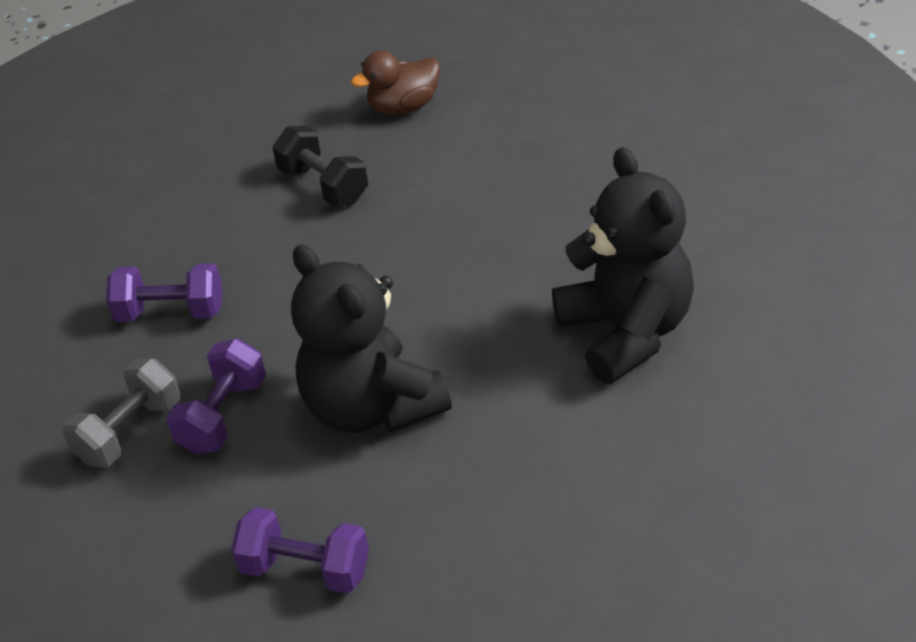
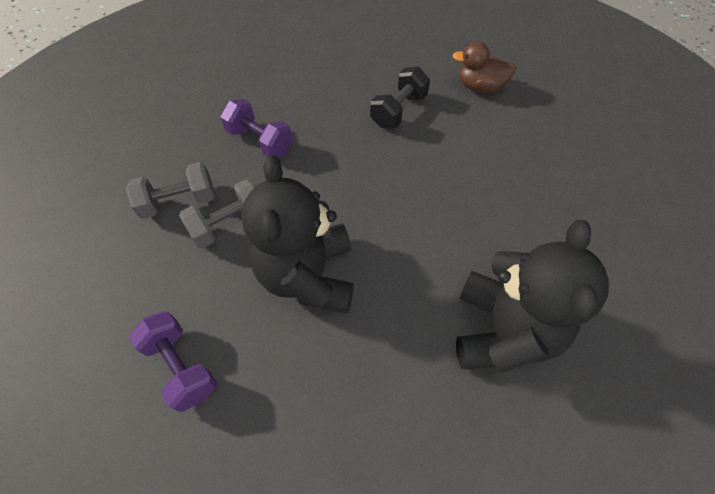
camera: 30 degrees right, 15 degrees up
(223, 415) = (229, 224): purple dumbbell -> grey dumbbell
(324, 185) = (398, 111): black dumbbell -> black dumbbell turned 45 degrees clockwise

